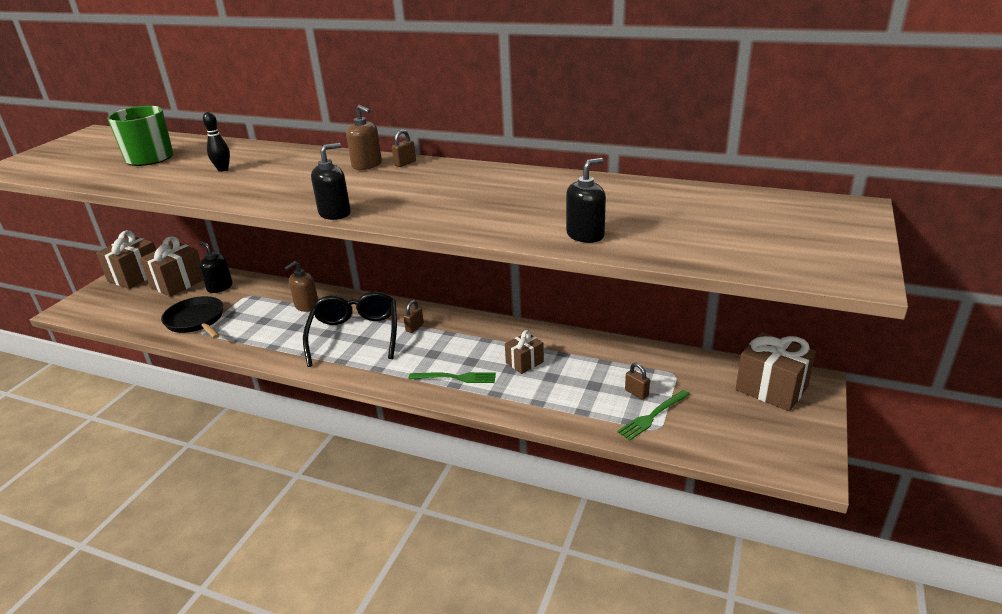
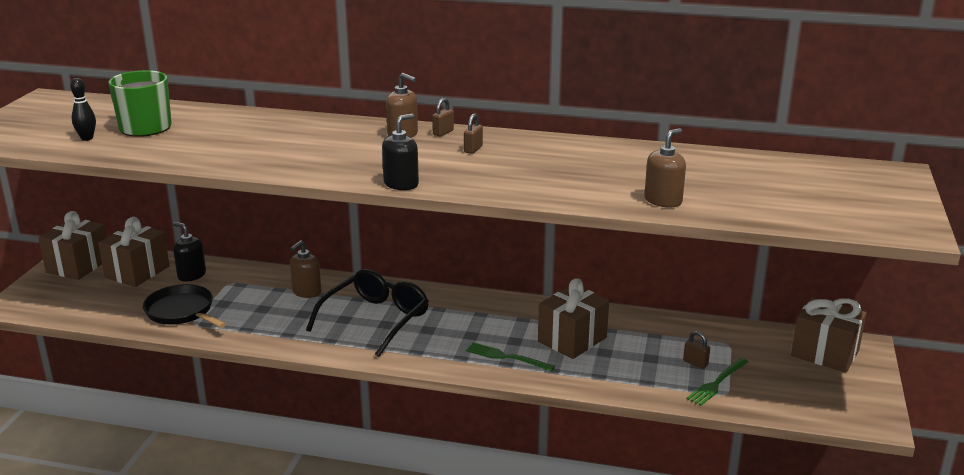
camera: 10 degrees left, 5 degrees down
(223, 169) = (243, 140): black bowling pin -> black bowling pin (87, 138)
(355, 334) = (376, 319): black glasses -> black glasses turned 45 degrees clockwise
(414, 327) = (440, 310): brown padlock -> brown padlock (473, 149)
(457, 378) = (505, 357): green fork -> green fork turned 150 degrees counterclockwise
(524, 362) = (572, 339): brown gift -> brown gift, size x1.74
(585, 235) = (663, 201): black soap dispenser -> brown soap dispenser

